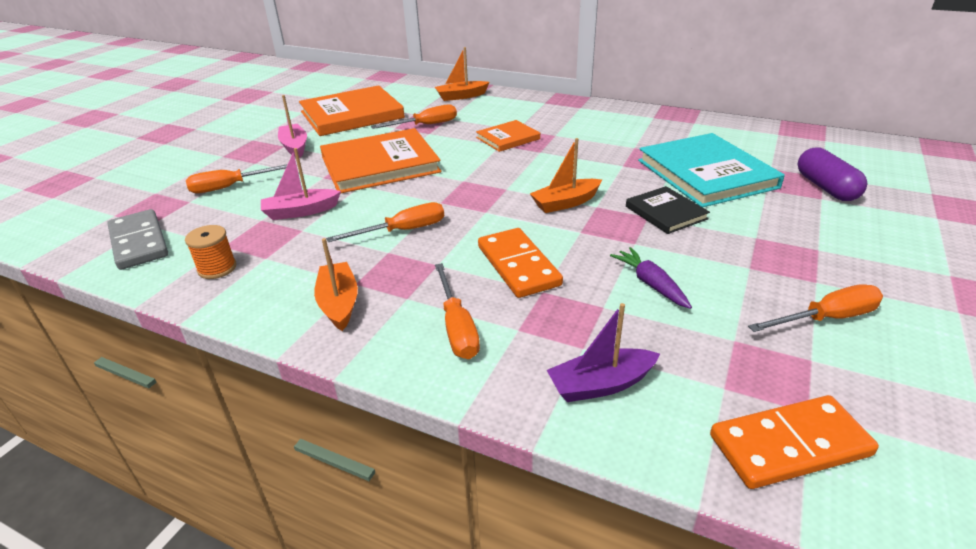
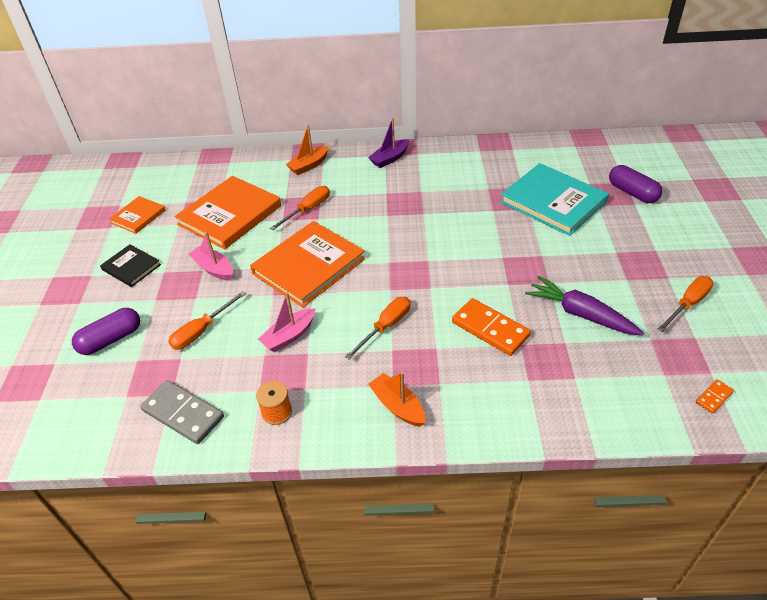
camera: 25 degrees left, 10 degrees up
(154, 173) = (111, 339): none -> purple capsule
(457, 327) = (490, 393): orange screwdriver -> none
(508, 138) = (387, 205): orange book -> orange book (138, 216)
(565, 203) = (479, 261): orange boat -> none
(600, 384) = (602, 399): purple boat -> purple boat (390, 158)
(651, 284) = (580, 314): purple carrot -> purple carrot, size x1.62
(666, 212) = (550, 248): black book -> black book (131, 267)
(789, 445) = (713, 397): orange domino -> orange domino, size x0.48

